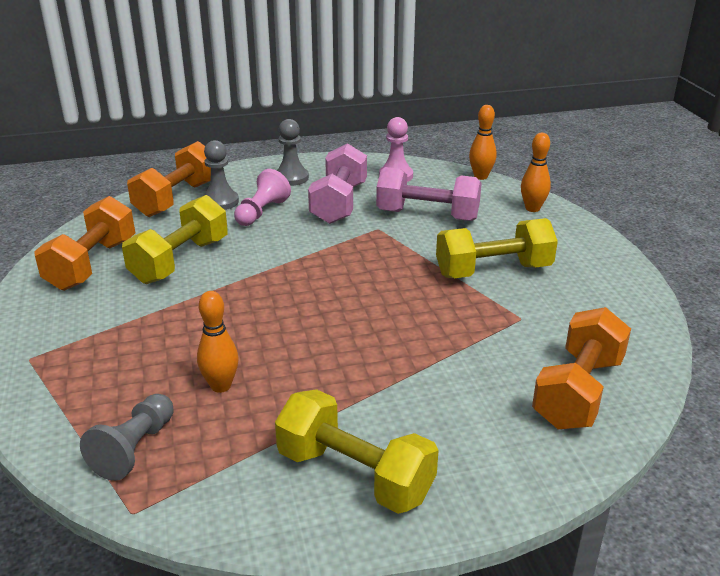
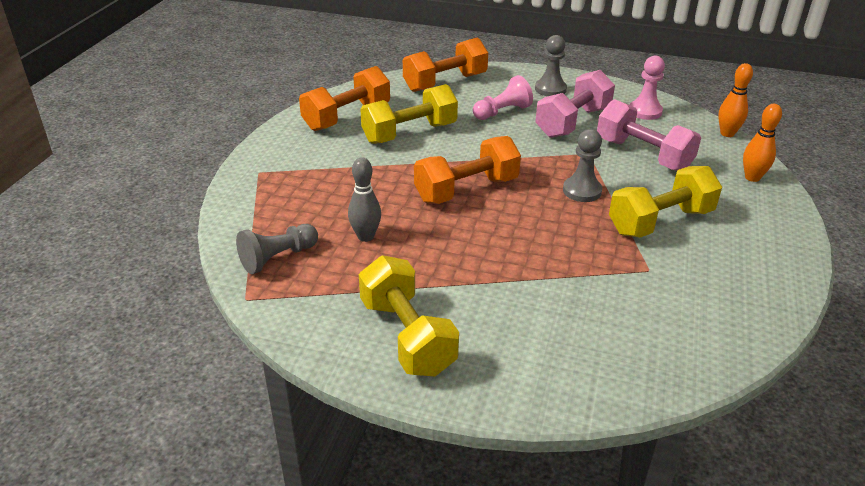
camera: 30 degrees right, 5 degrees up
(220, 202) = (476, 94): grey pawn -> grey pawn (582, 191)
(221, 386) = (365, 236): orange bowling pin -> grey bowling pin
(493, 271) = (660, 222): yellow dumbbell -> yellow dumbbell turned 45 degrees counterclockwise
(578, 392) = (643, 348): orange dumbbell -> orange dumbbell (466, 190)

